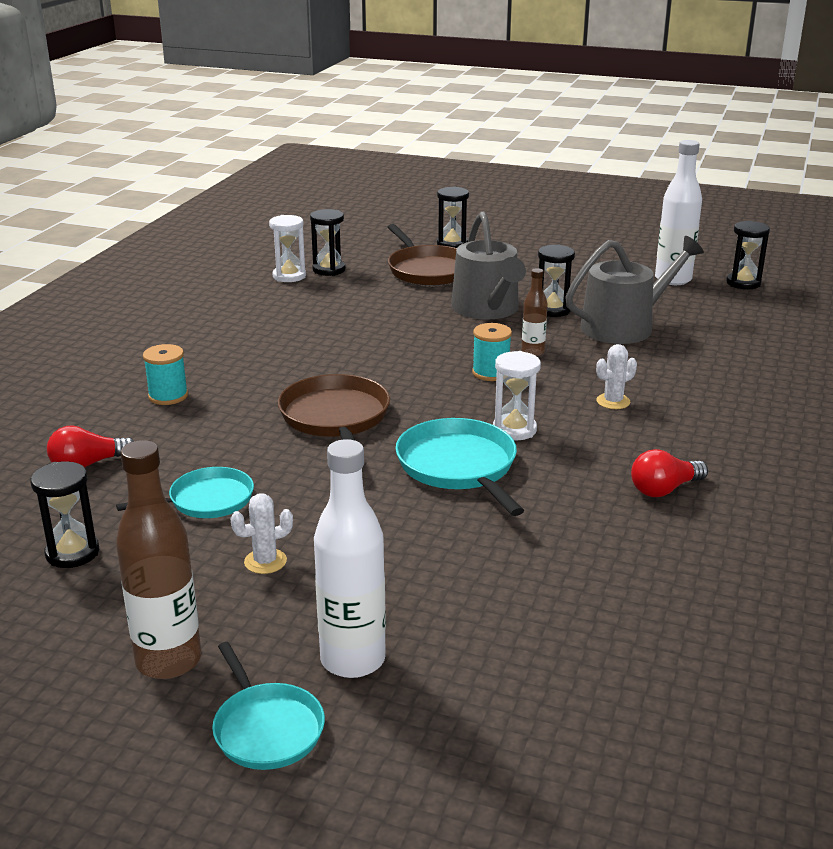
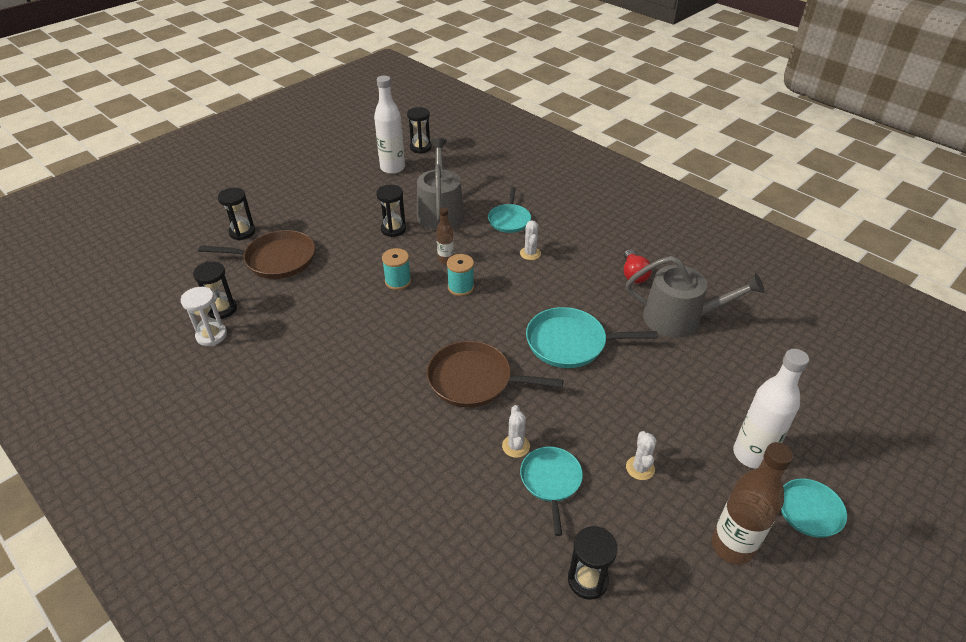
camera: 65 degrees left, 15 degrees up
(88, 465) = (460, 546): red light bulb -> none
(168, 396) = (376, 468): turquoise spool -> turquoise spool (398, 281)
(247, 466) = (515, 446): none -> white cactus
(487, 309) = (368, 255): grey watering can -> grey watering can (680, 319)
(514, 430) = (540, 304): white hourglass -> none
(668, 372) = (509, 220): none -> turquoise pan

